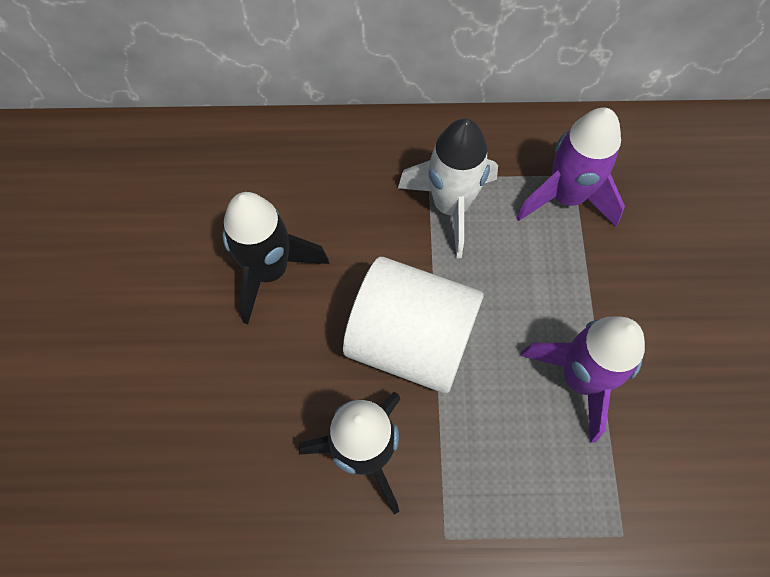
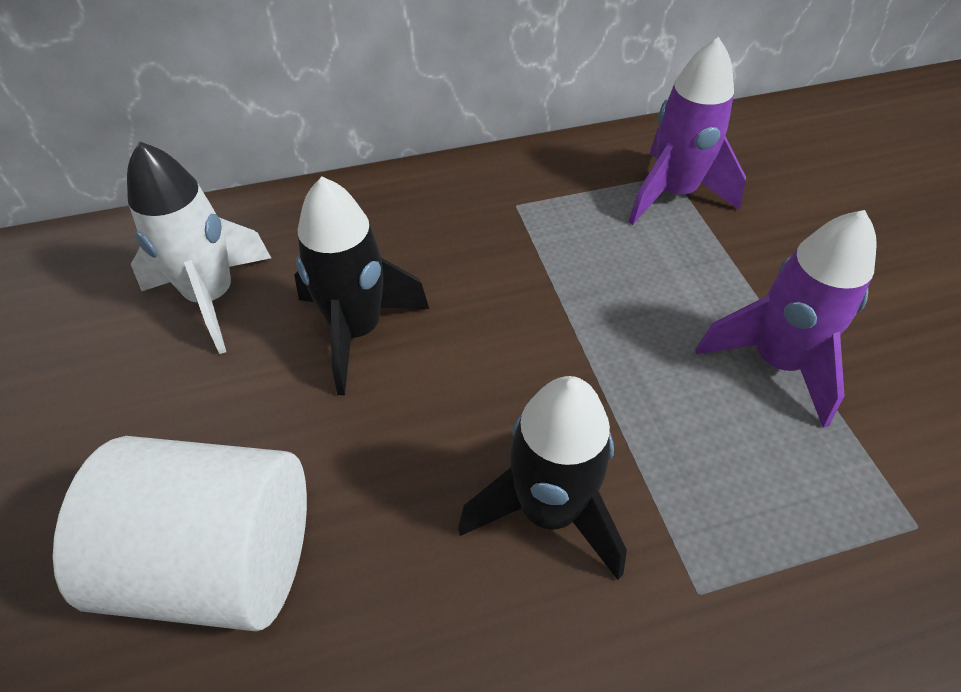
camera: 15 degrees left, 15 degrees down
(411, 341) = (560, 367): white cylinder -> white cylinder (219, 560)
(450, 206) = (551, 226): white rocket -> white rocket (212, 297)

